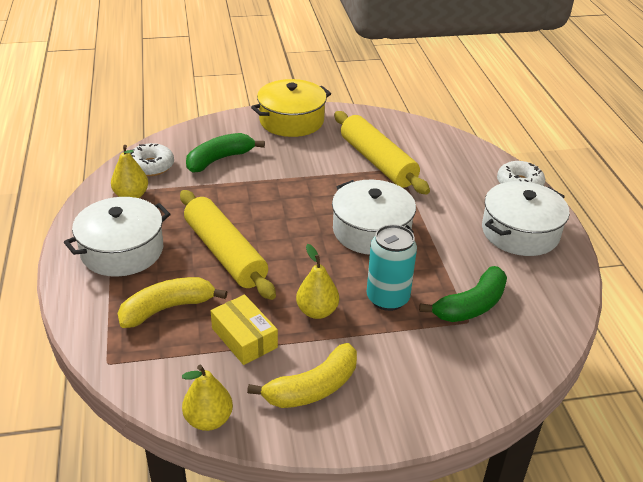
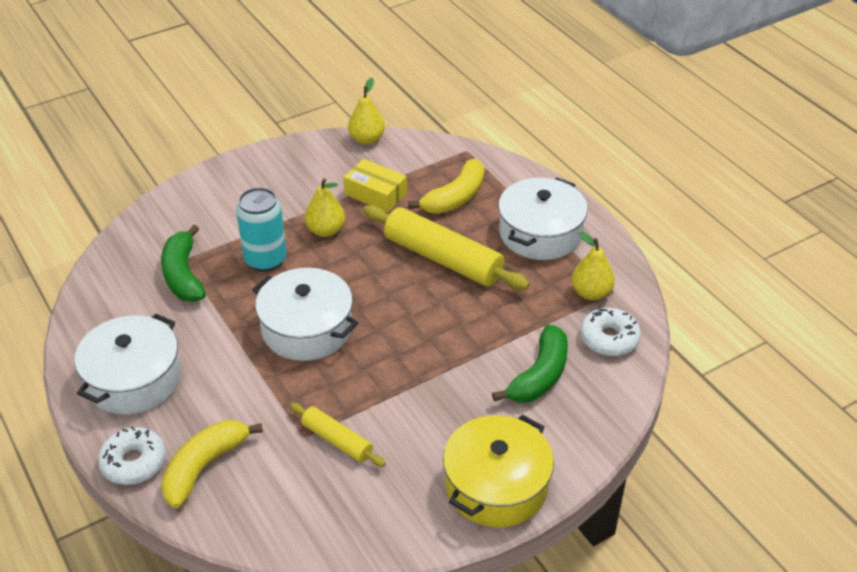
camera: 160 degrees right, 5 degrees up
(313, 388) = (302, 176): yellow banana -> yellow banana (204, 467)
(377, 162) = (337, 440): yellow rolling pin -> yellow rolling pin, size x0.54
(471, 306) = (183, 275): green banana -> green banana turned 45 degrees counterclockwise

